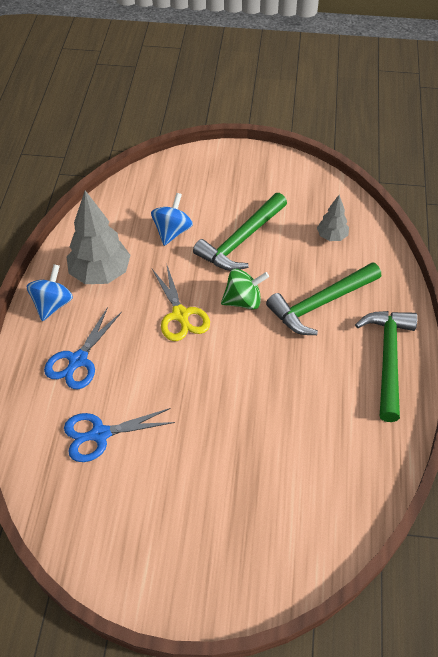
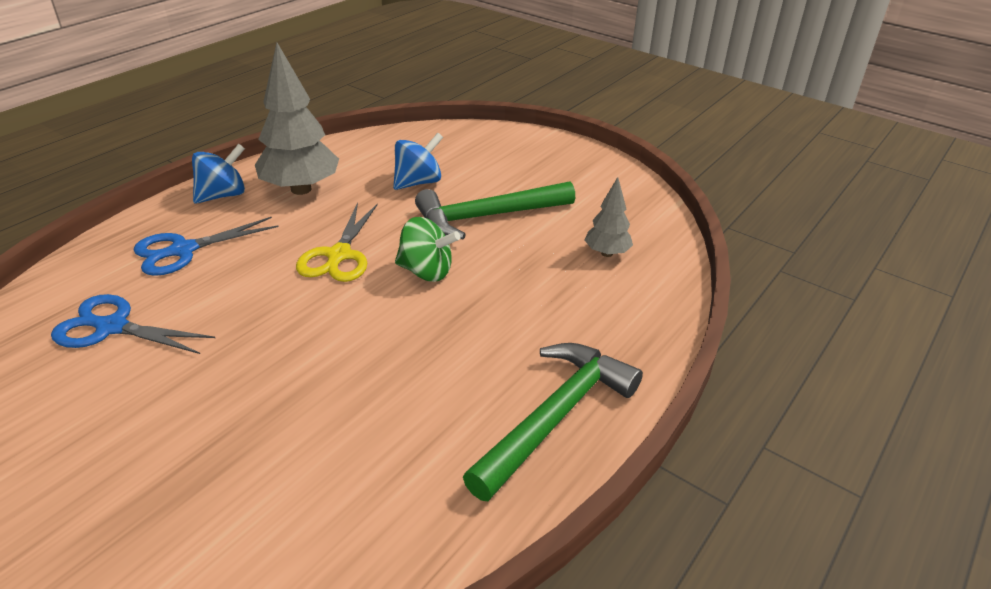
camera: 30 degrees right, 15 degrees down
(321, 304) = (522, 313): green hammer -> none

